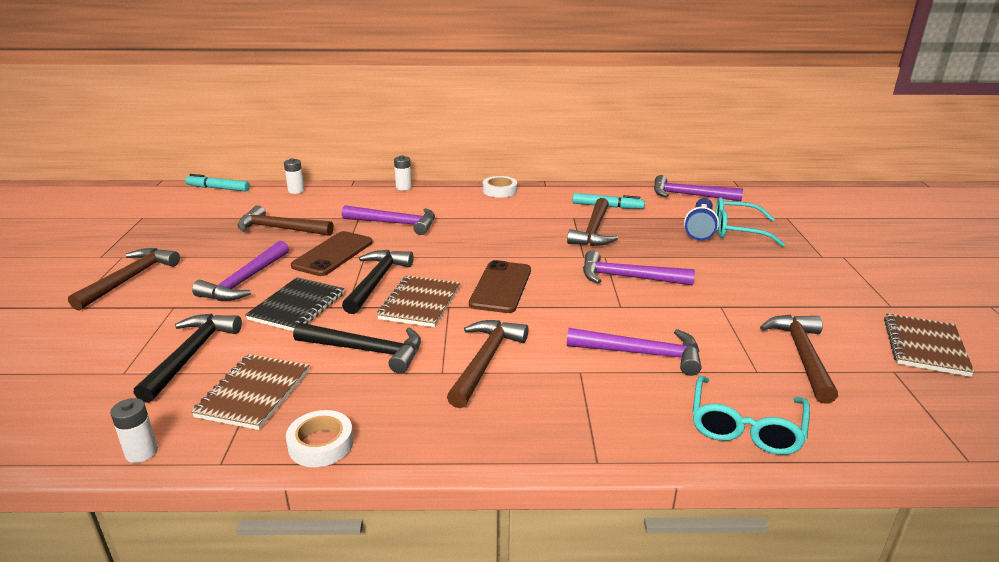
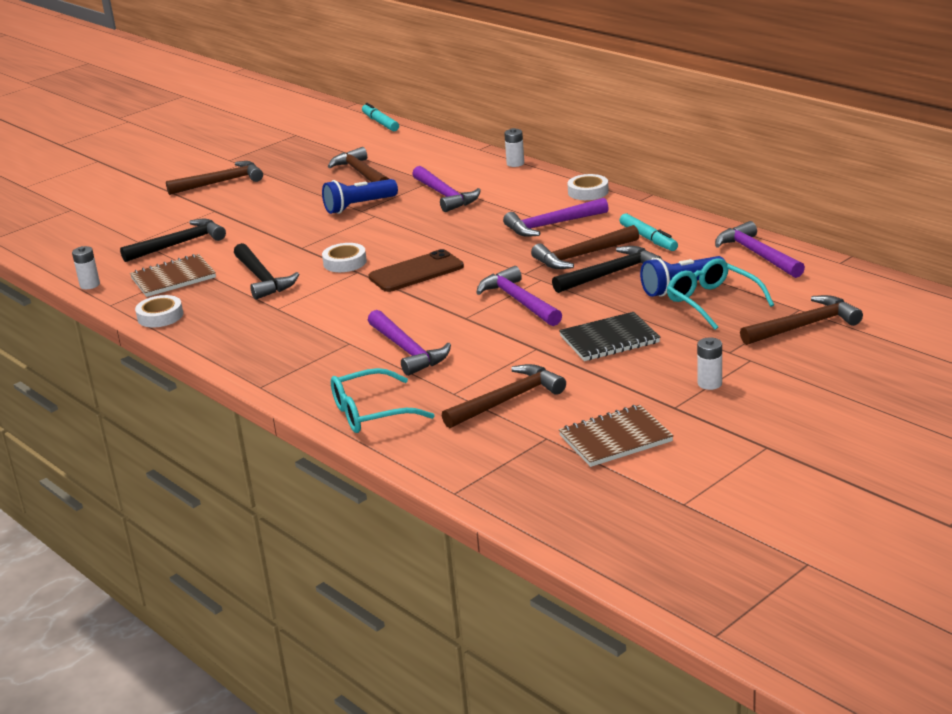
camera: 50 degrees right, 0 degrees up
(245, 281) = (276, 207): purple hammer -> purple hammer (551, 225)
(296, 191) = (429, 141): white battery -> white battery (709, 383)
(297, 307) = (275, 236): black notebook -> black notebook (609, 339)
(333, 254) = (359, 206): brown phone -> blue flashlight
(376, 281) = (348, 237): black hammer -> black hammer (610, 274)
(420, 303) = (345, 262): brown notebook -> white tape
(485, 361) = (311, 313): brown hammer -> brown hammer (804, 326)

